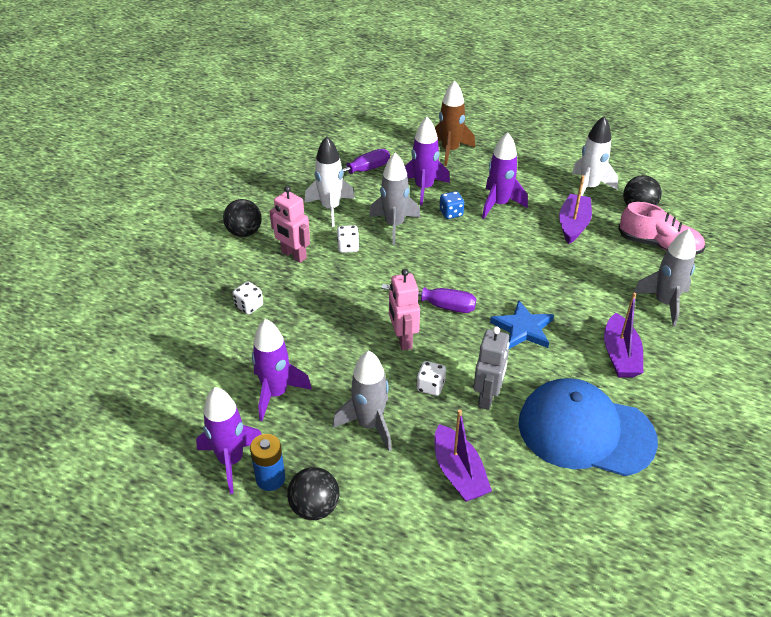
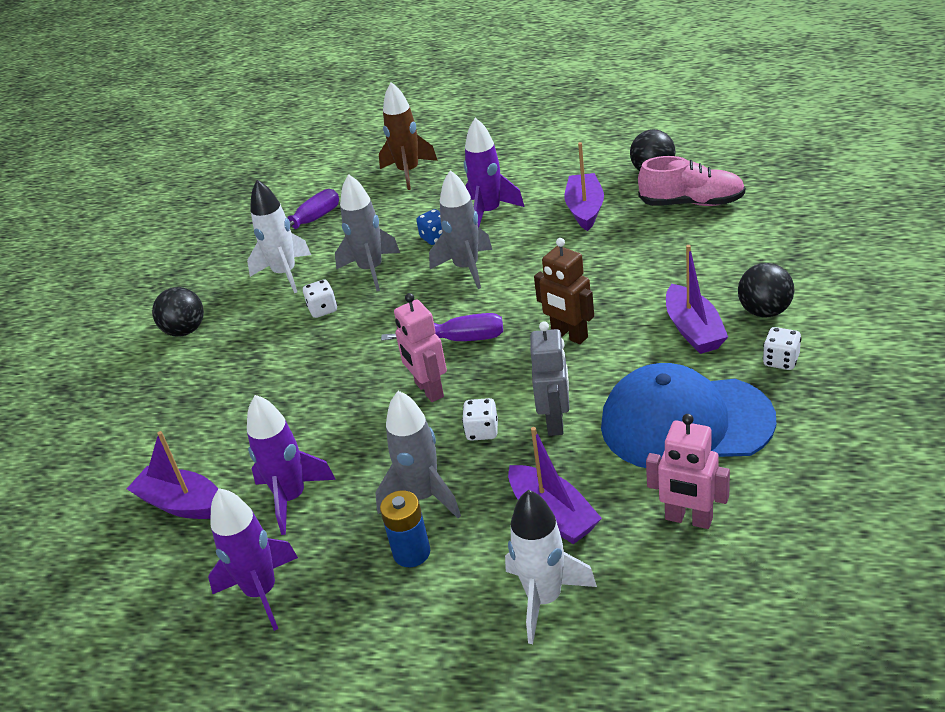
camera: 10 degrees left, 5 degrees down
(198, 372) = (182, 504): none -> purple boat
(249, 306) = (221, 410): white dice -> white dice (781, 361)
(270, 479) = (320, 596): blue battery -> blue battery (411, 553)
(293, 255) = (257, 338): pink robot -> pink robot (688, 519)
(315, 507) = (389, 611): black ball -> black ball (764, 311)
(424, 188) = (392, 220): purple rocket -> none
(523, 328) = (569, 335): blue star -> brown robot
(589, 188) = (588, 166): white rocket -> white rocket (544, 599)
(664, 303) = (722, 260): grey rocket -> grey rocket (466, 268)

